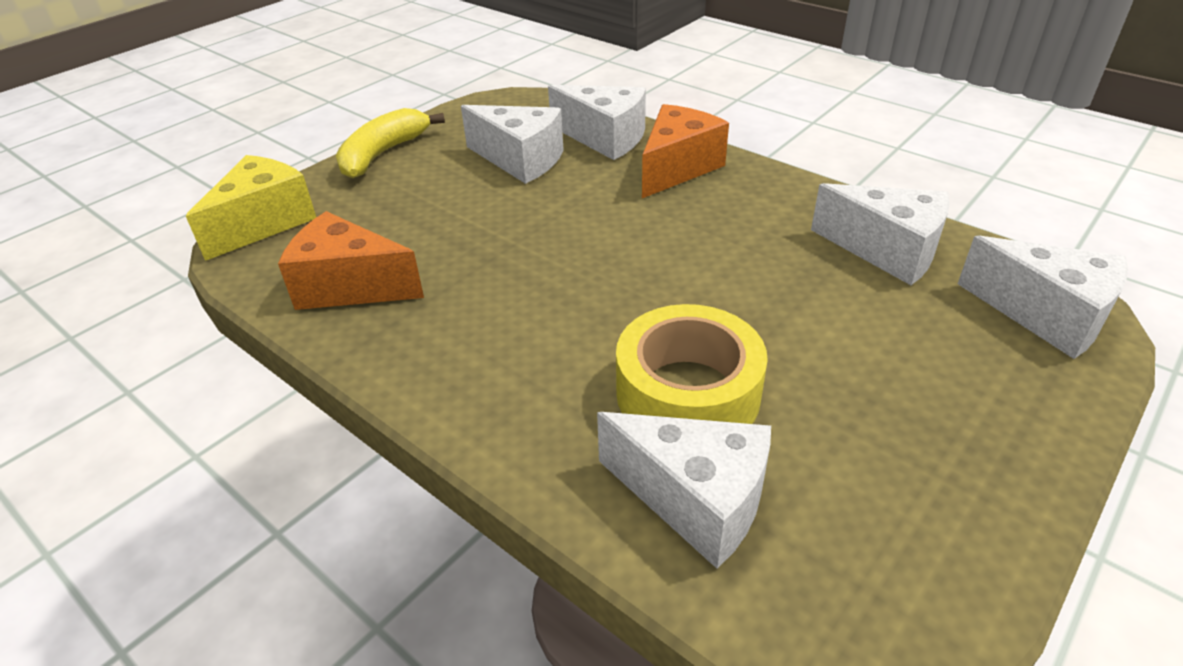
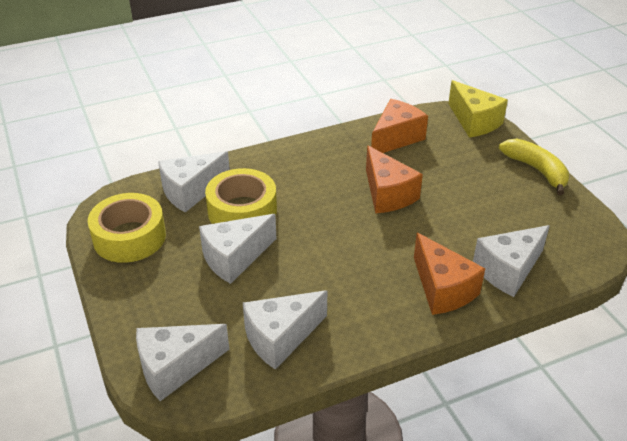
camera: 115 degrees right, 0 degrees up
(520, 160) = (496, 222): white cheese -> white cheese (234, 258)
(520, 252) = (387, 194): none -> orange cheese
(908, 526) = (129, 237): none -> yellow tape

